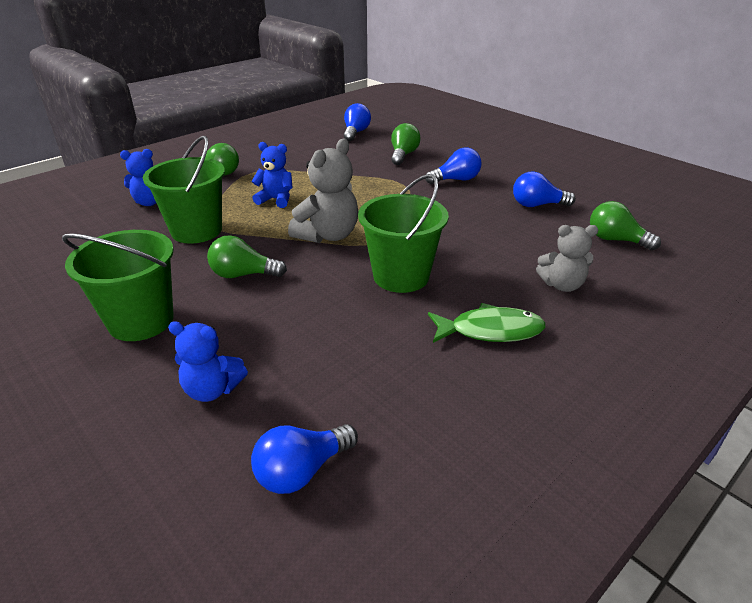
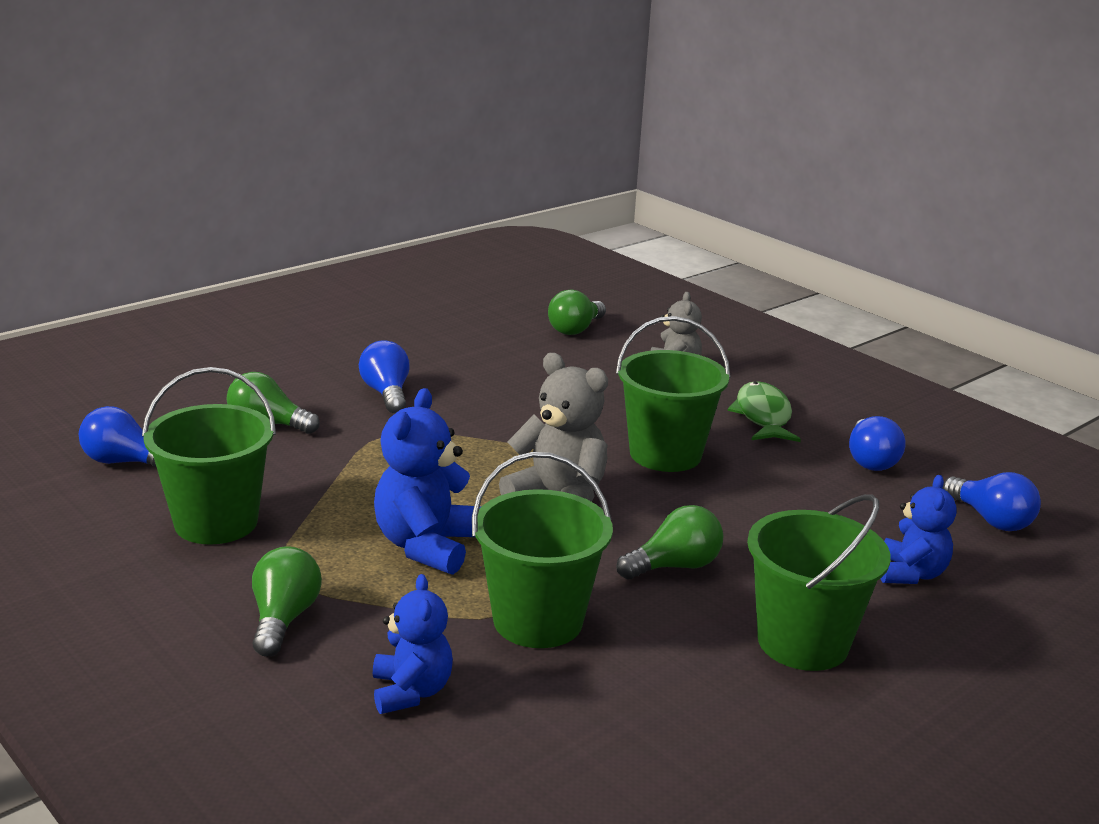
camera: 90 degrees left, 10 degrees down
(243, 275) = (674, 566): green light bulb -> green light bulb turned 120 degrees counterclockwise
(276, 200) = (427, 546): blue teddy bear -> blue teddy bear, size x1.53
(301, 154) = (216, 522): none -> green bucket
(537, 205) = (481, 354): blue light bulb -> blue light bulb (870, 460)

